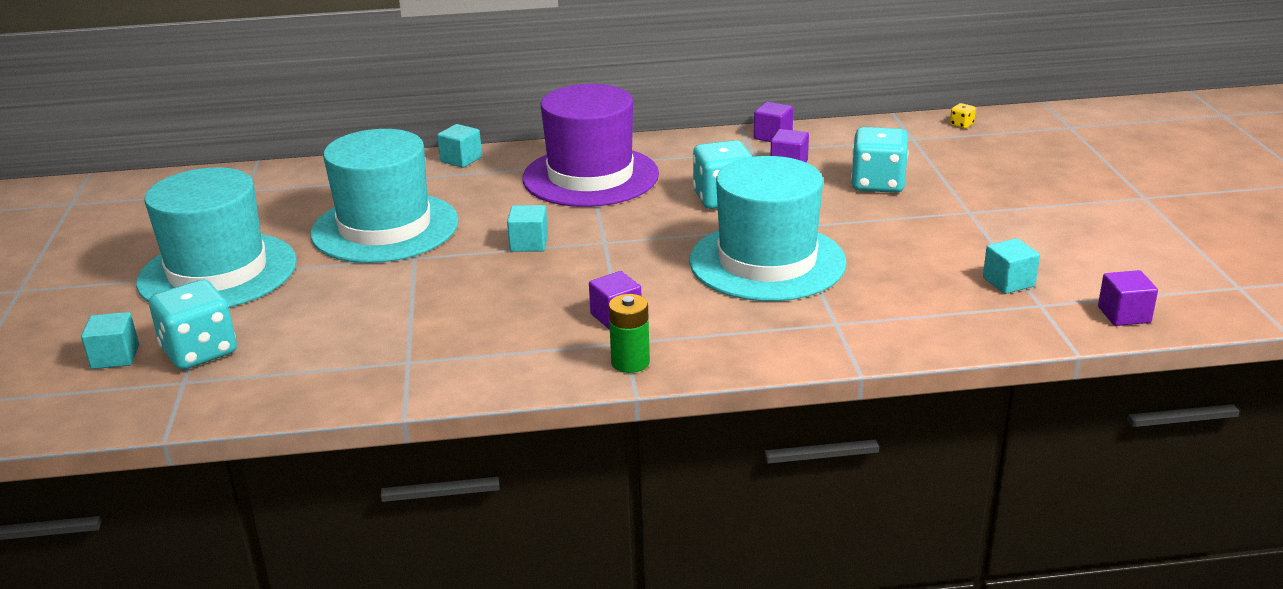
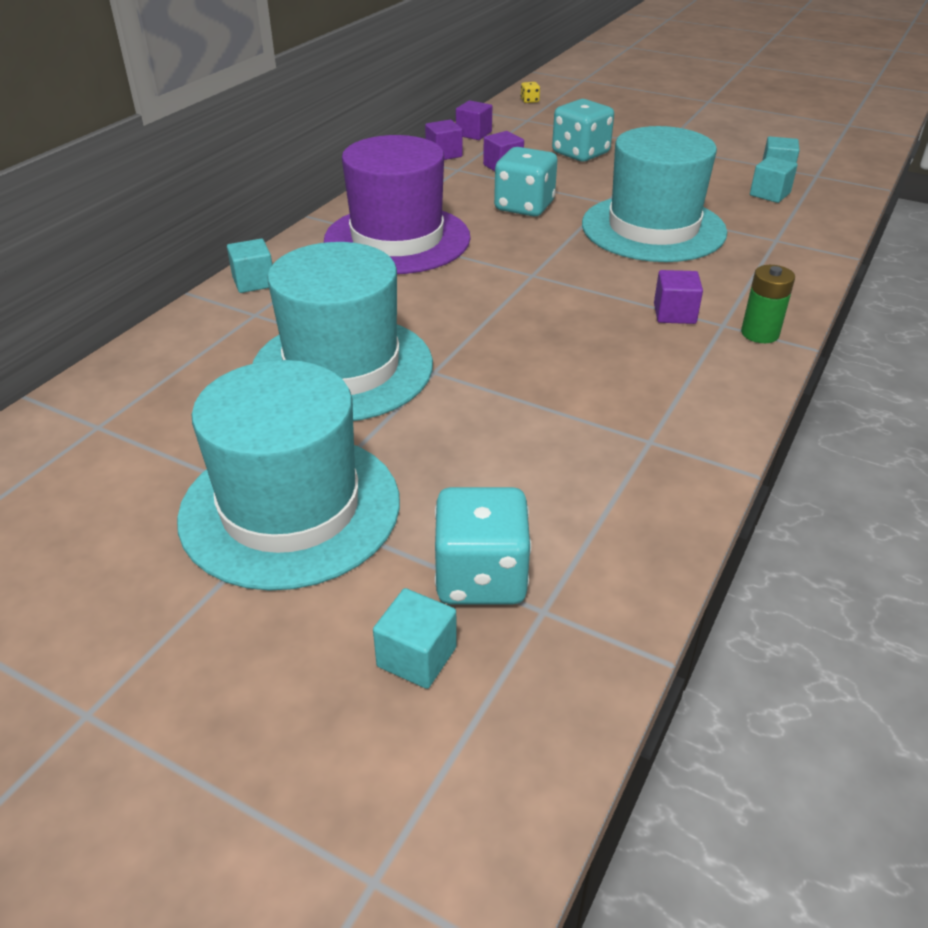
camera: 55 degrees left, 10 degrees up
(529, 243) = (488, 307): turquoise cube -> turquoise cube (769, 194)
(1124, 315) = (852, 161): purple cube -> purple cube (473, 134)

